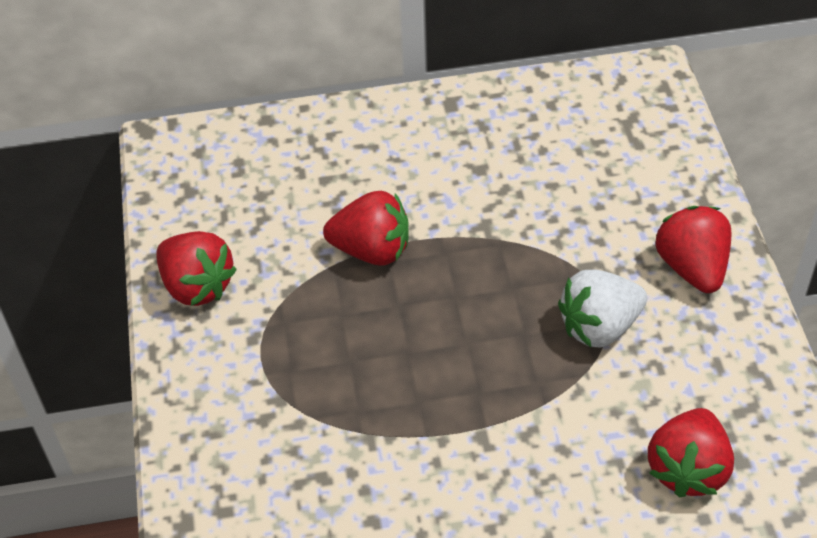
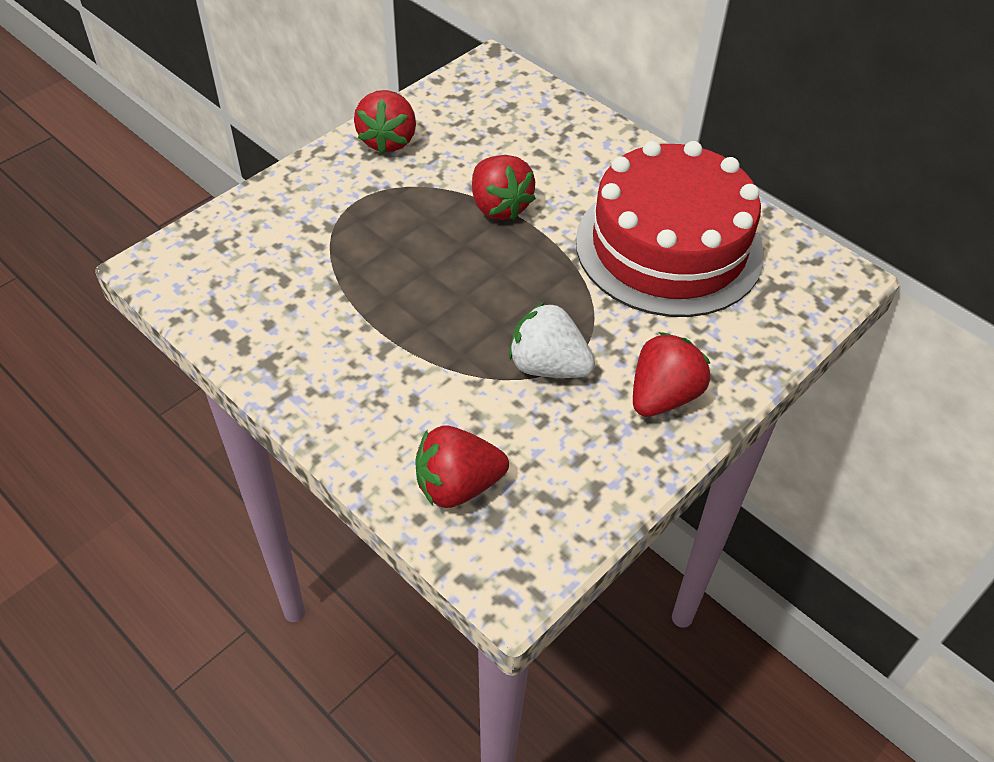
camera: 50 degrees right, 0 degrees up
(527, 161) = (669, 247): none -> red cake

